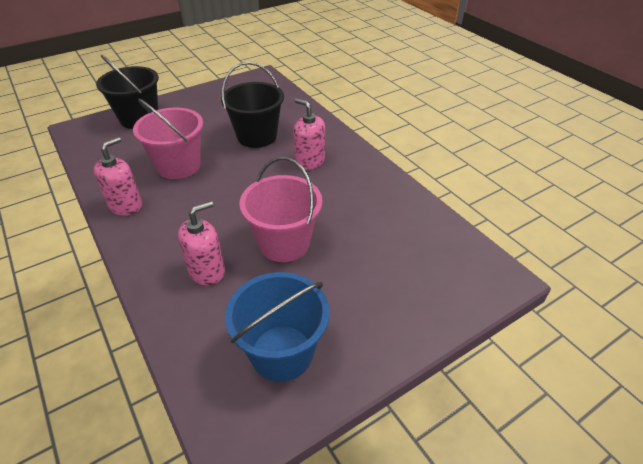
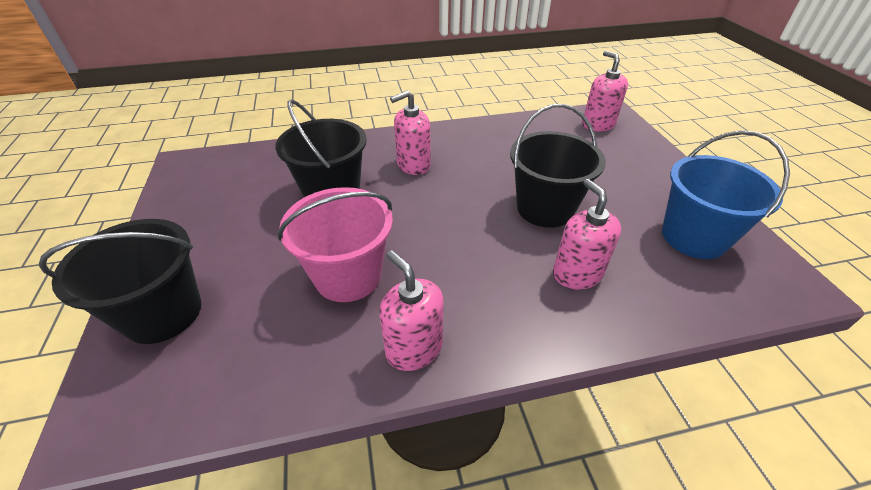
camera: 70 degrees left, 0 degrees up
(284, 243) = (545, 208): pink bucket -> black bucket
(462, 266) = (598, 125): none -> pink soap dispenser

